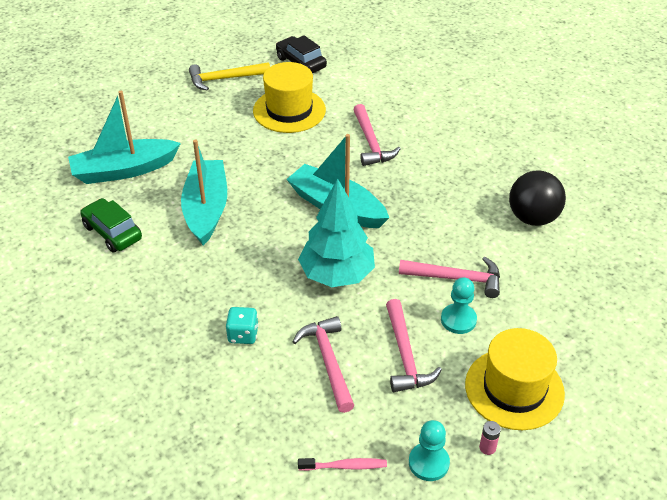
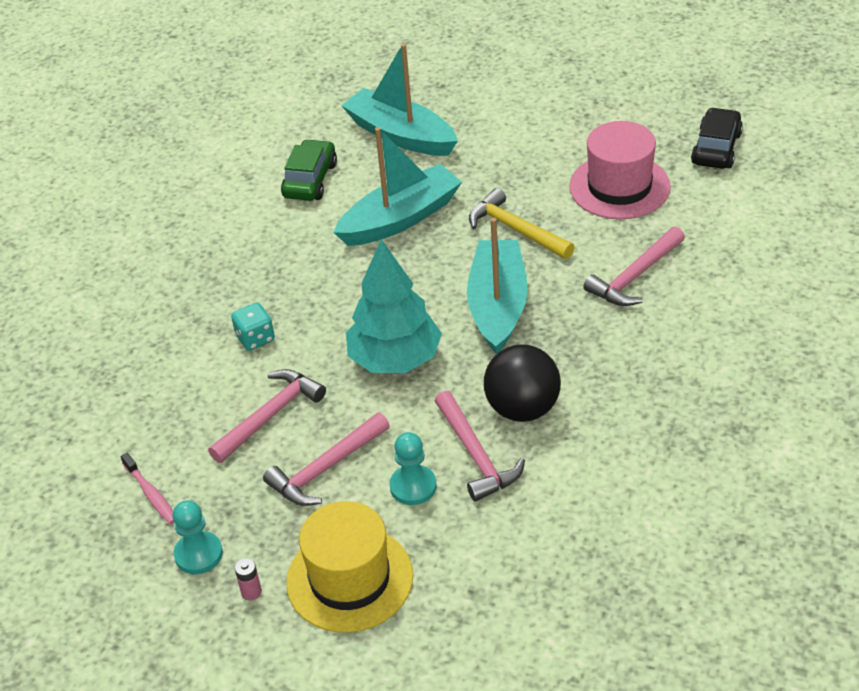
camera: 60 degrees right, 0 degrees up
(225, 79) = (618, 113): yellow hammer -> yellow hammer (516, 230)
(289, 110) = (619, 187): yellow hat -> pink hat
(532, 218) = (646, 475): black ball -> black ball (522, 408)

